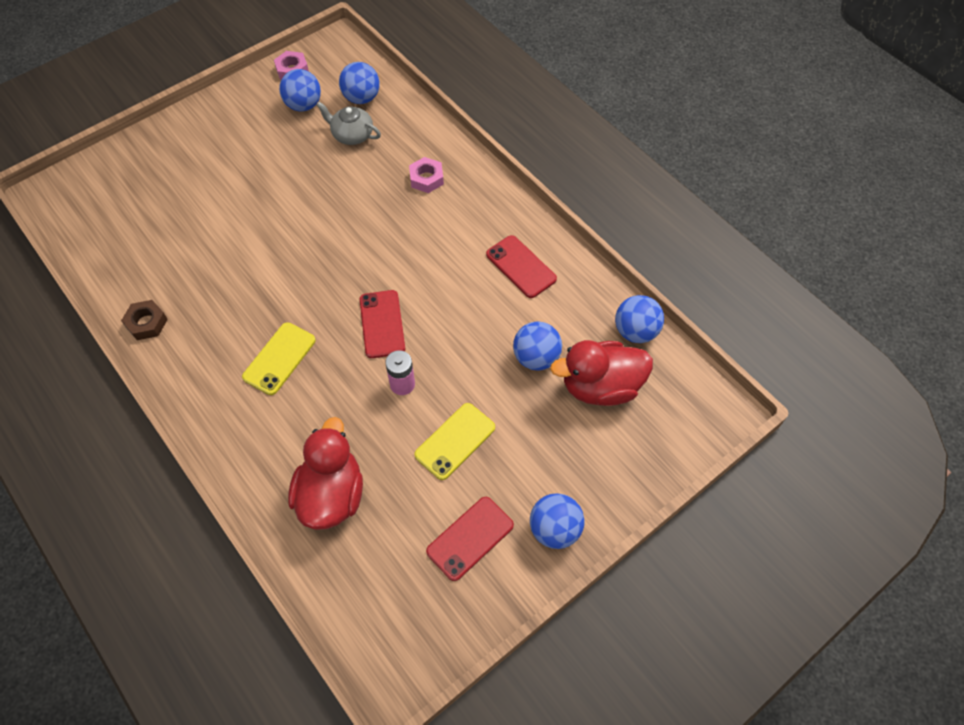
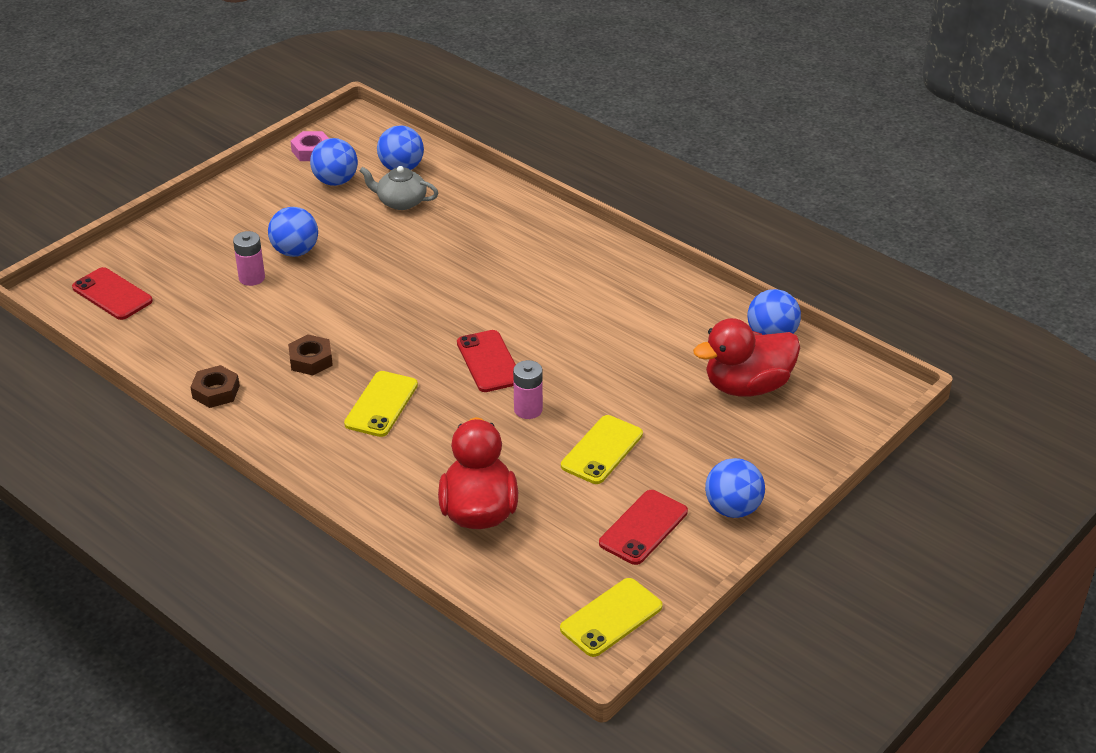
camera: 10 degrees left, 20 degrees down
(208, 201) = (252, 278): none -> pink battery
(233, 299) = (311, 360): none -> brown nut
(416, 640) = (611, 618): none -> yellow phone
(426, 178) = (499, 231): pink nut -> none
(521, 267) = (629, 295): red phone -> red phone (112, 294)
(536, 358) = (669, 370): blue ball -> blue ball (295, 251)

